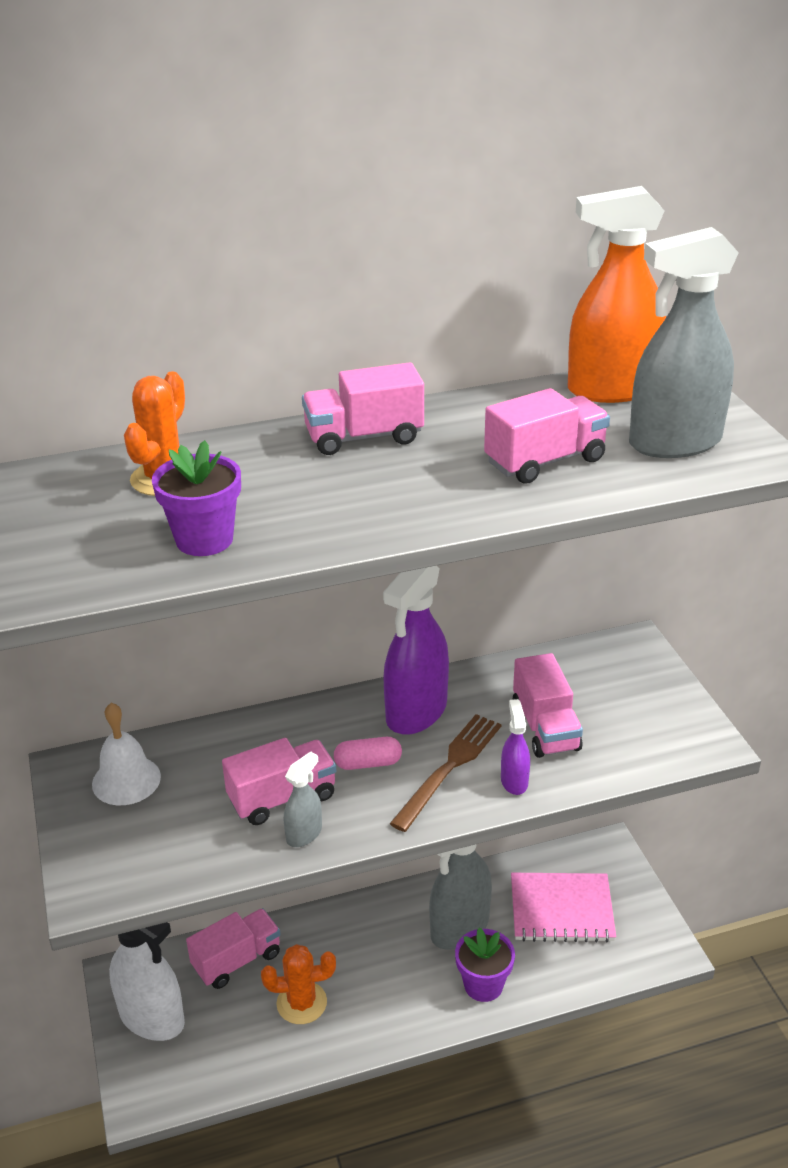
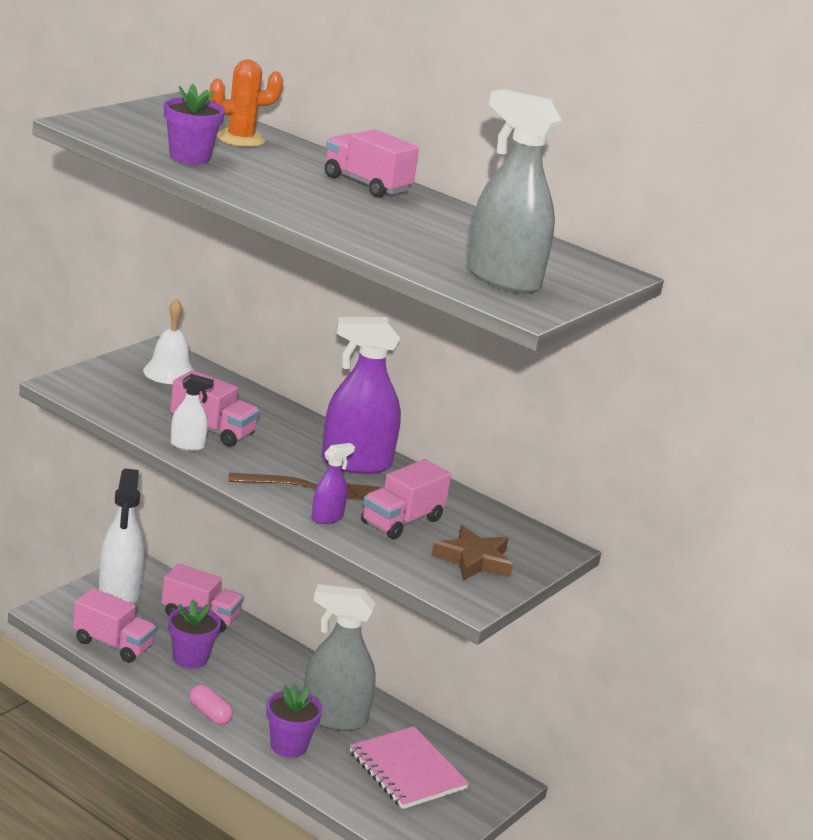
camera: 50 degrees right, 10 degrees down
(301, 1003) = (190, 658): orange cactus -> purple flower pot
(304, 834) = (187, 445): grey spray bottle -> white spray bottle
(368, 763) = (280, 455): pink capsule -> pink capsule (210, 713)
(545, 461) = (414, 239): pink truck -> pink truck (113, 644)
(611, 390) = (553, 254): orange spray bottle -> none
(637, 708) = (474, 560): none -> brown star

